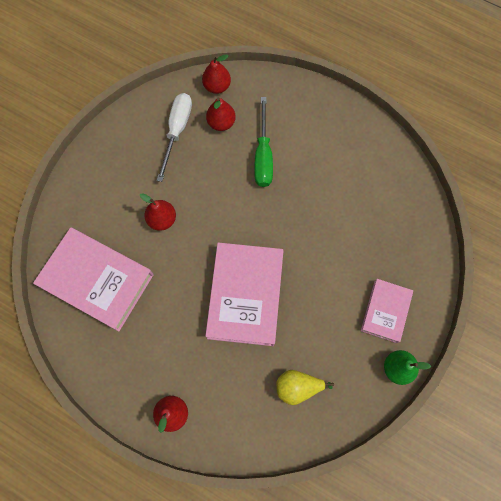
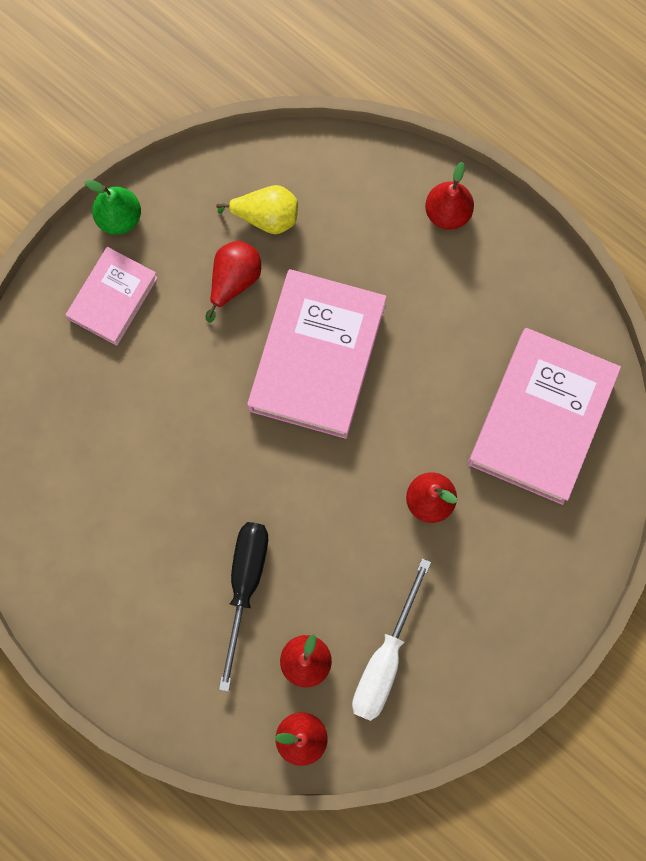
camera: 170 degrees left, 5 degrees up
(97, 280) = (541, 419): pink book -> pink book turned 75 degrees clockwise
(263, 156) = (245, 585): green screwdriver -> black screwdriver
(309, 337) = (234, 280): none -> red pear

